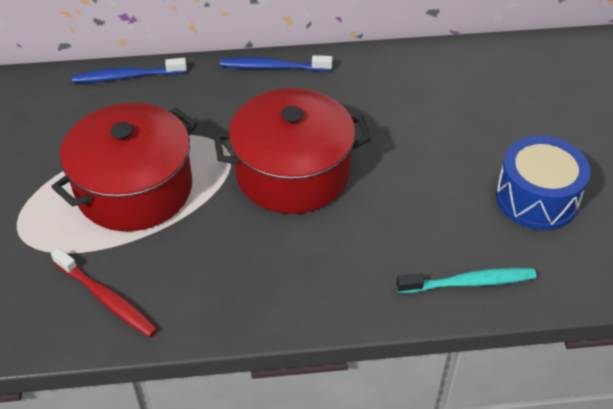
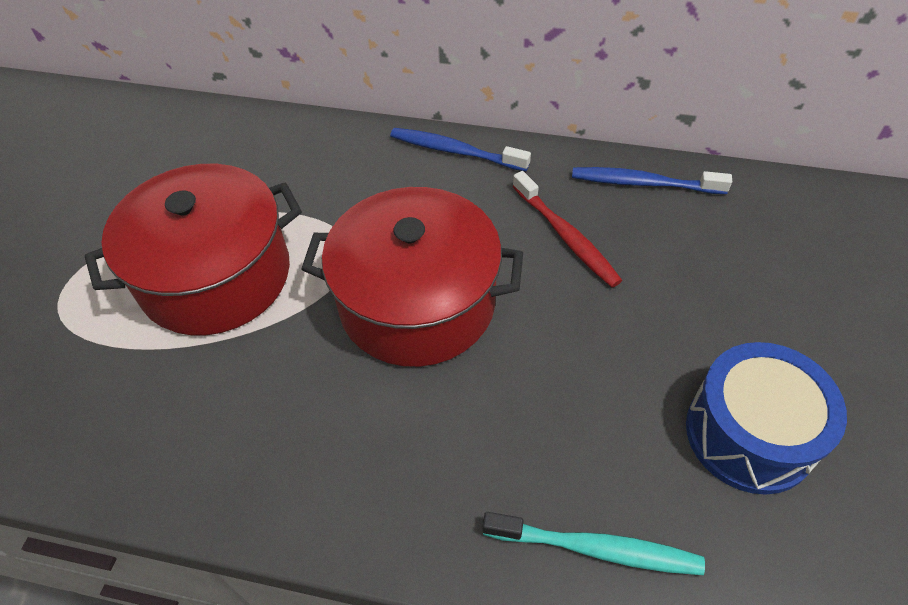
camera: 20 degrees right, 5 degrees up
(107, 299) = (107, 422): red toothbrush -> red toothbrush (566, 236)
(127, 76) = (279, 127): blue toothbrush -> blue toothbrush (643, 183)

